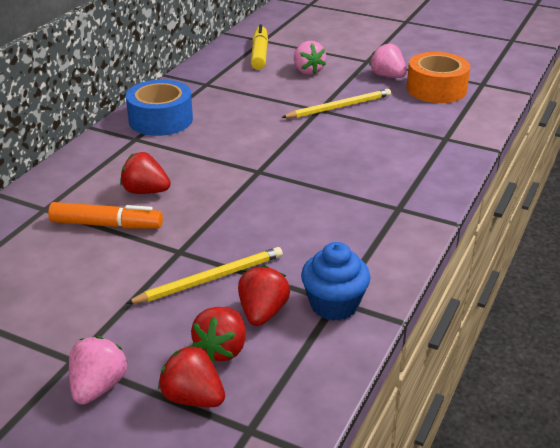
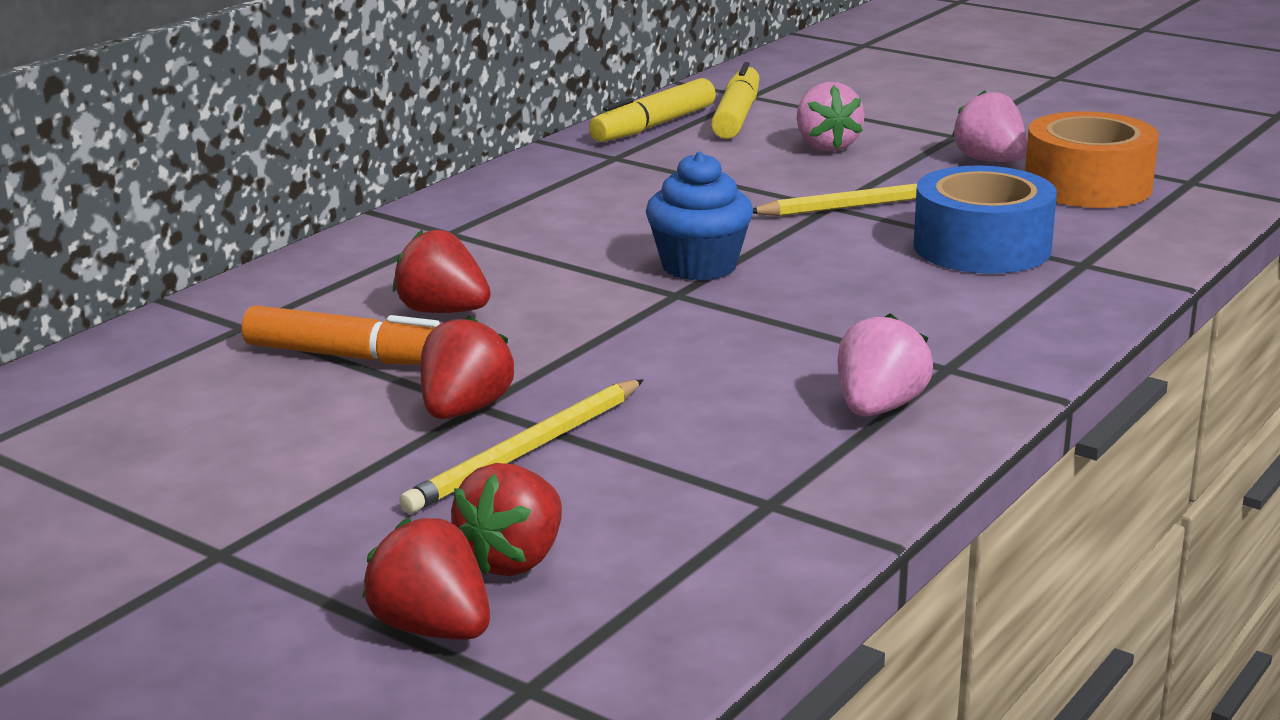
camera: 10 degrees right, 10 degrees down
(98, 387) = (255, 597): pink strawberry -> pink strawberry (878, 408)
(160, 120) = (508, 206): blue tape -> blue tape (982, 247)
(210, 279) = (526, 451): yellow pencil -> yellow pencil turned 150 degrees clockwise
(220, 62) = (653, 126): none -> yellow marker
(262, 313) = (613, 511): red strawberry -> red strawberry (464, 410)
(334, 305) = (763, 509): blue cupcake -> blue cupcake (699, 266)

